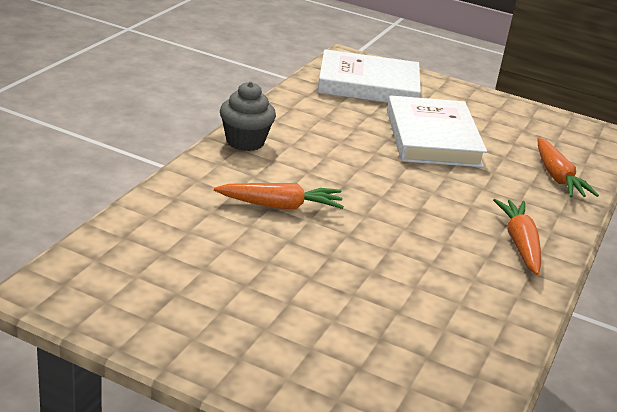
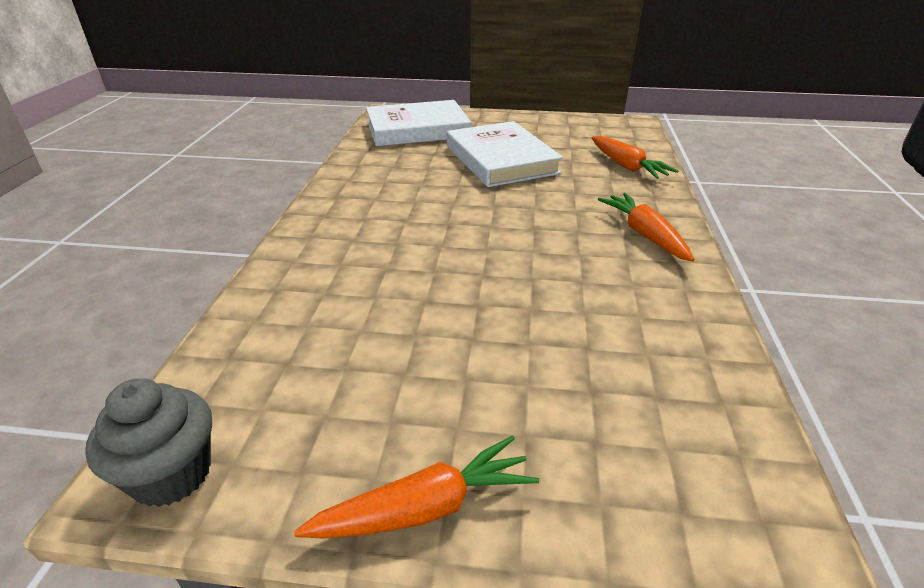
camera: 15 degrees left, 5 degrees up
(245, 142) = (328, 207): grey cupcake -> grey cupcake (172, 474)
(280, 206) = (397, 264): orange carrot -> orange carrot (425, 507)

